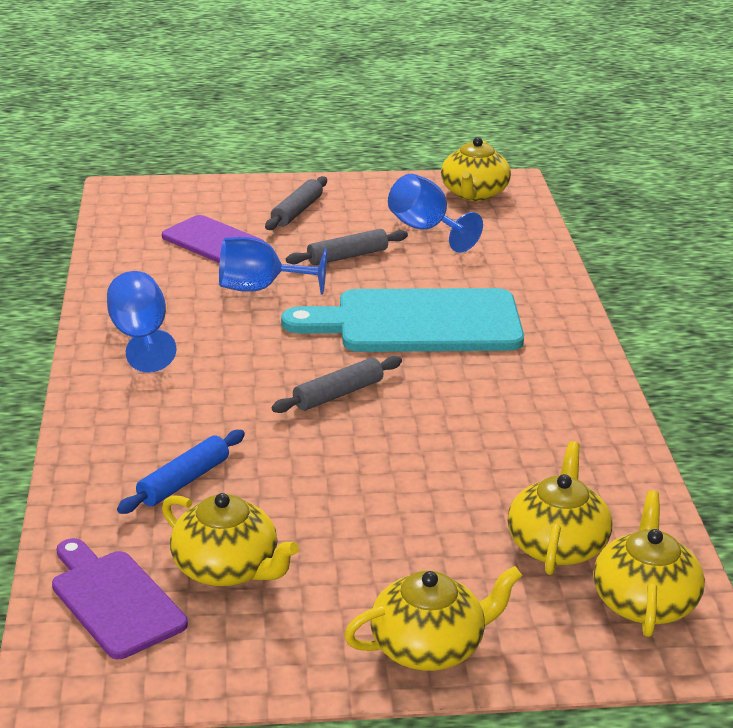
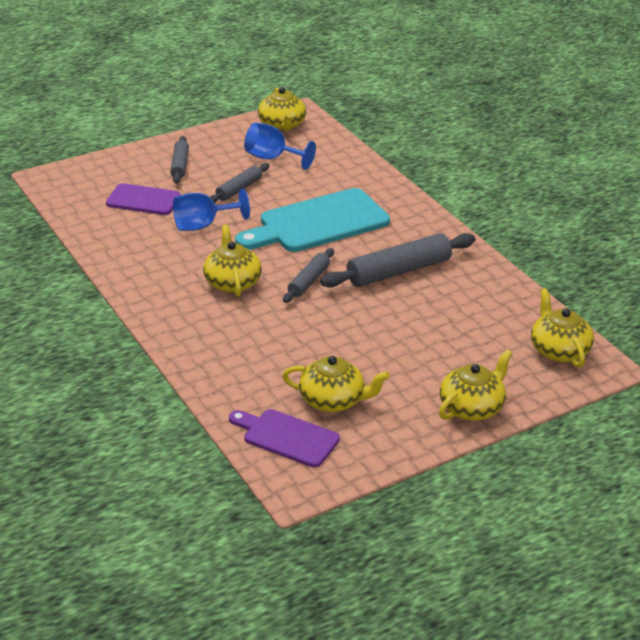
camera: 25 degrees left, 5 degrees up
(140, 337) = (157, 278): blue goblet -> none
(184, 481) = (265, 359): blue rolling pin -> none
(480, 415) = (399, 271): none -> grey rolling pin
(557, 545) = (495, 334): yellow teapot -> yellow teapot (232, 282)

